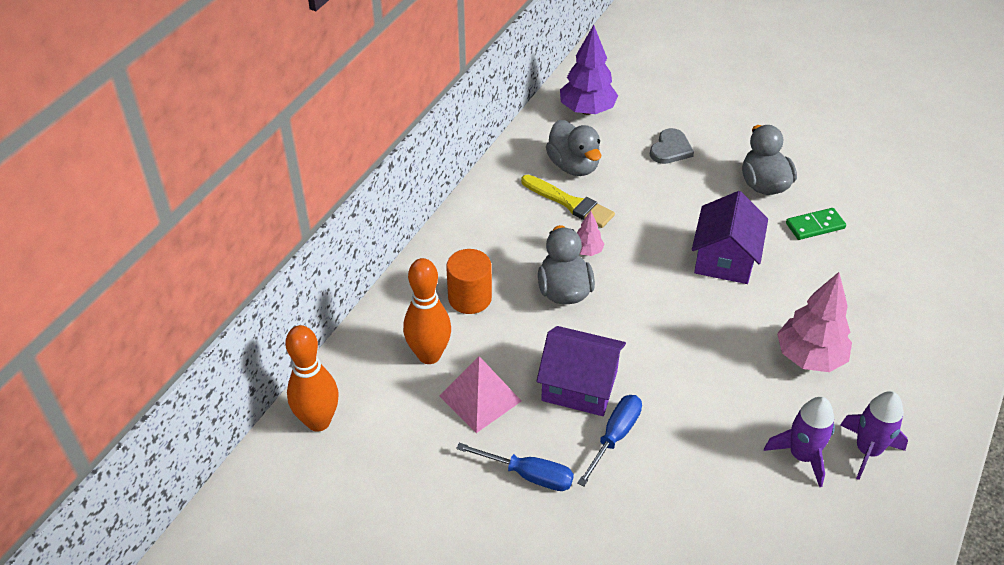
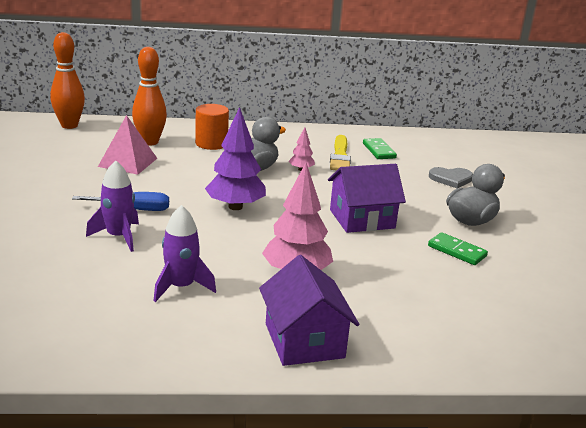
camera: 55 degrees right, 20 degrees down
(528, 475) = (74, 188): blue screwdriver -> none
(573, 166) = (378, 151): grey duck -> green domino
(579, 386) = (169, 189): purple house -> purple house (304, 340)
(587, 110) = (442, 145): purple tree -> purple tree (235, 207)
(867, 450) = (216, 318): purple rocket -> purple rocket (118, 237)

